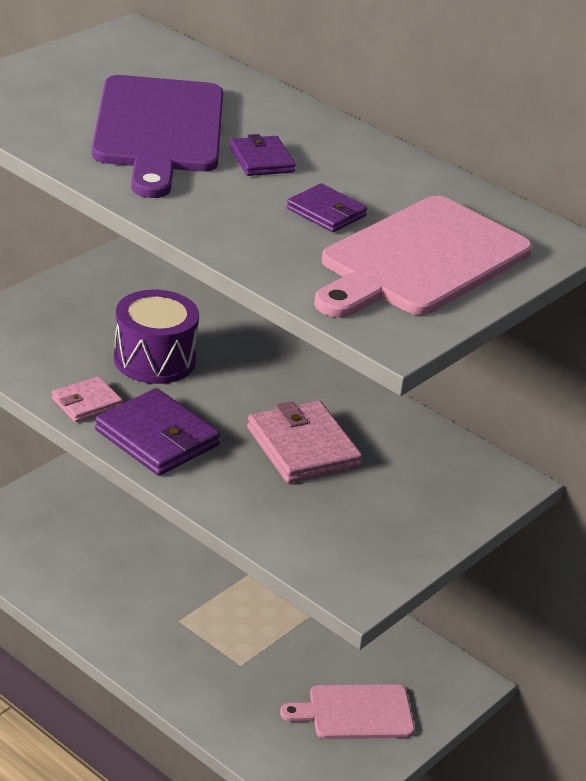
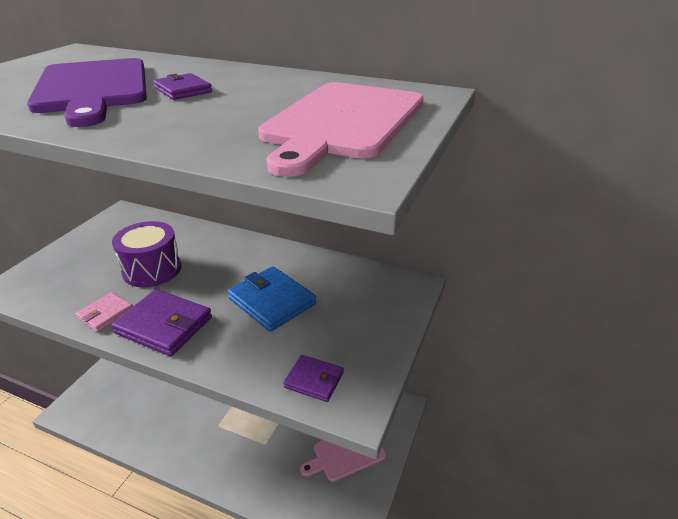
camera: 15 degrees left, 0 degrees up
(303, 448) = (272, 301): pink wallet -> blue wallet
(326, 212) = (248, 108): purple wallet -> purple wallet (314, 380)

